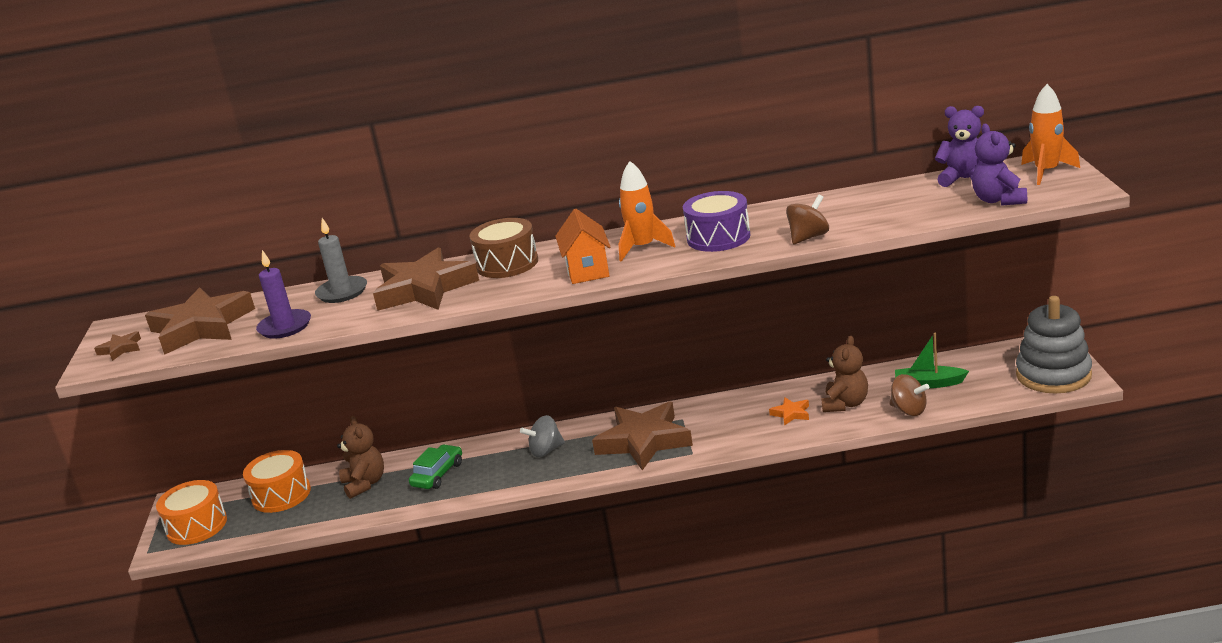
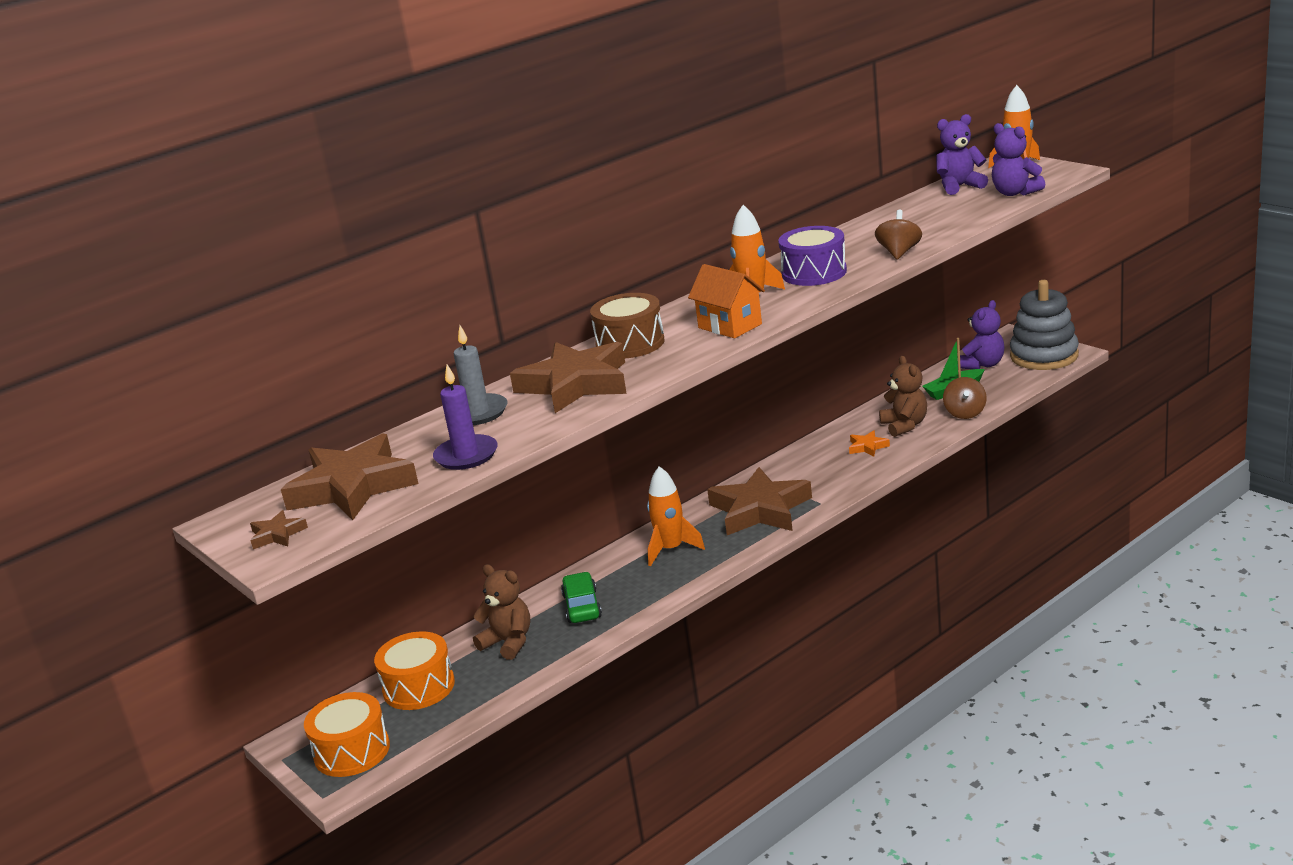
camera: 35 degrees left, 0 degrees up
(546, 451) = (671, 549): grey spinning top -> orange rocket
(909, 410) = (965, 413): brown spinning top -> brown spinning top turned 90 degrees clockwise
(987, 365) = (982, 365): none -> purple teddy bear

